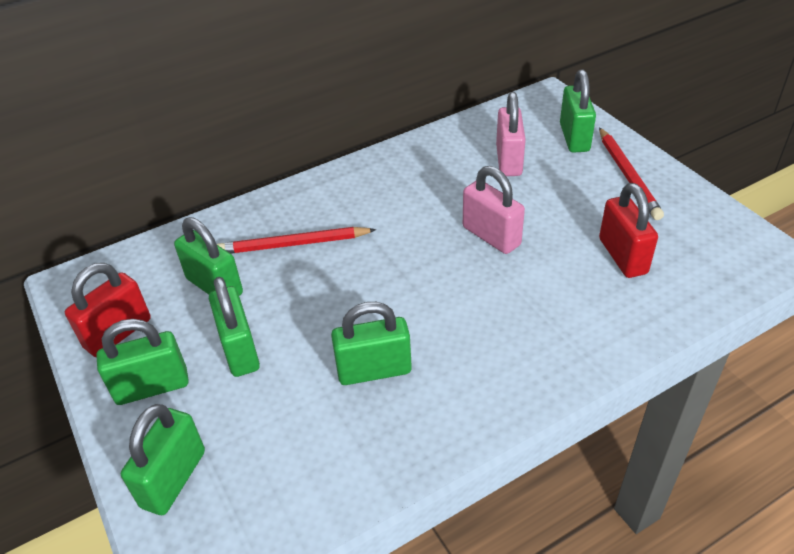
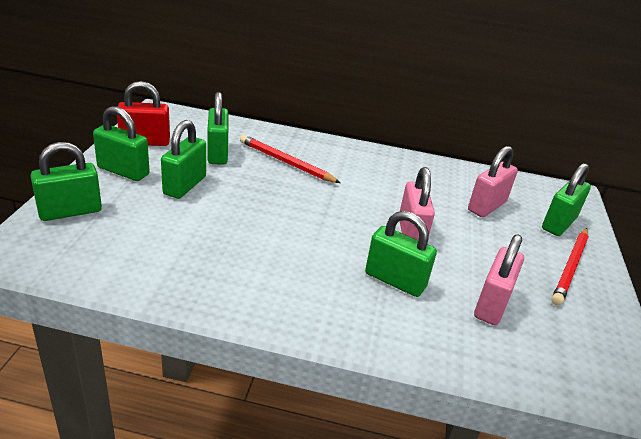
camera: 35 degrees right, 10 degrees down
(374, 370) = (234, 242): green padlock -> green padlock (395, 280)
(622, 256) = (491, 304): red padlock -> pink padlock

